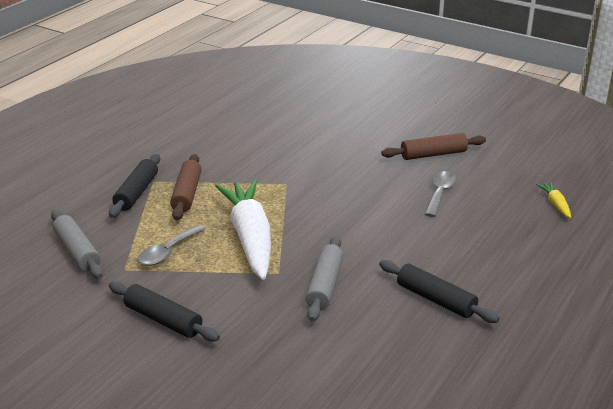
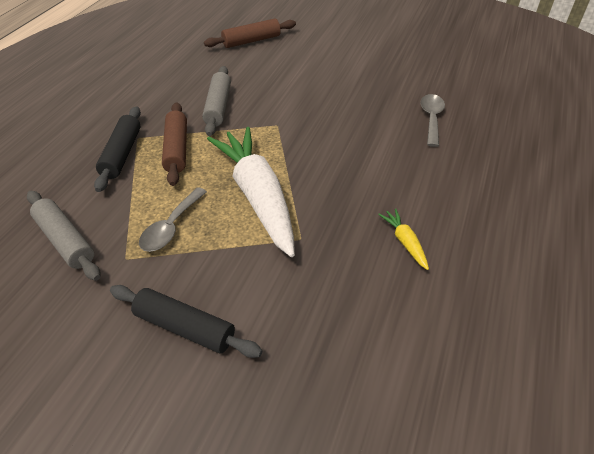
camera: 10 degrees left, 15 degrees up
(324, 285) = (356, 248): grey rolling pin -> grey rolling pin (218, 107)
(433, 154) = (408, 77): brown rolling pin -> brown rolling pin (251, 41)
(436, 299) = (480, 250): black rolling pin -> none
(555, 204) = (543, 118): yellow carrot -> yellow carrot (404, 242)

